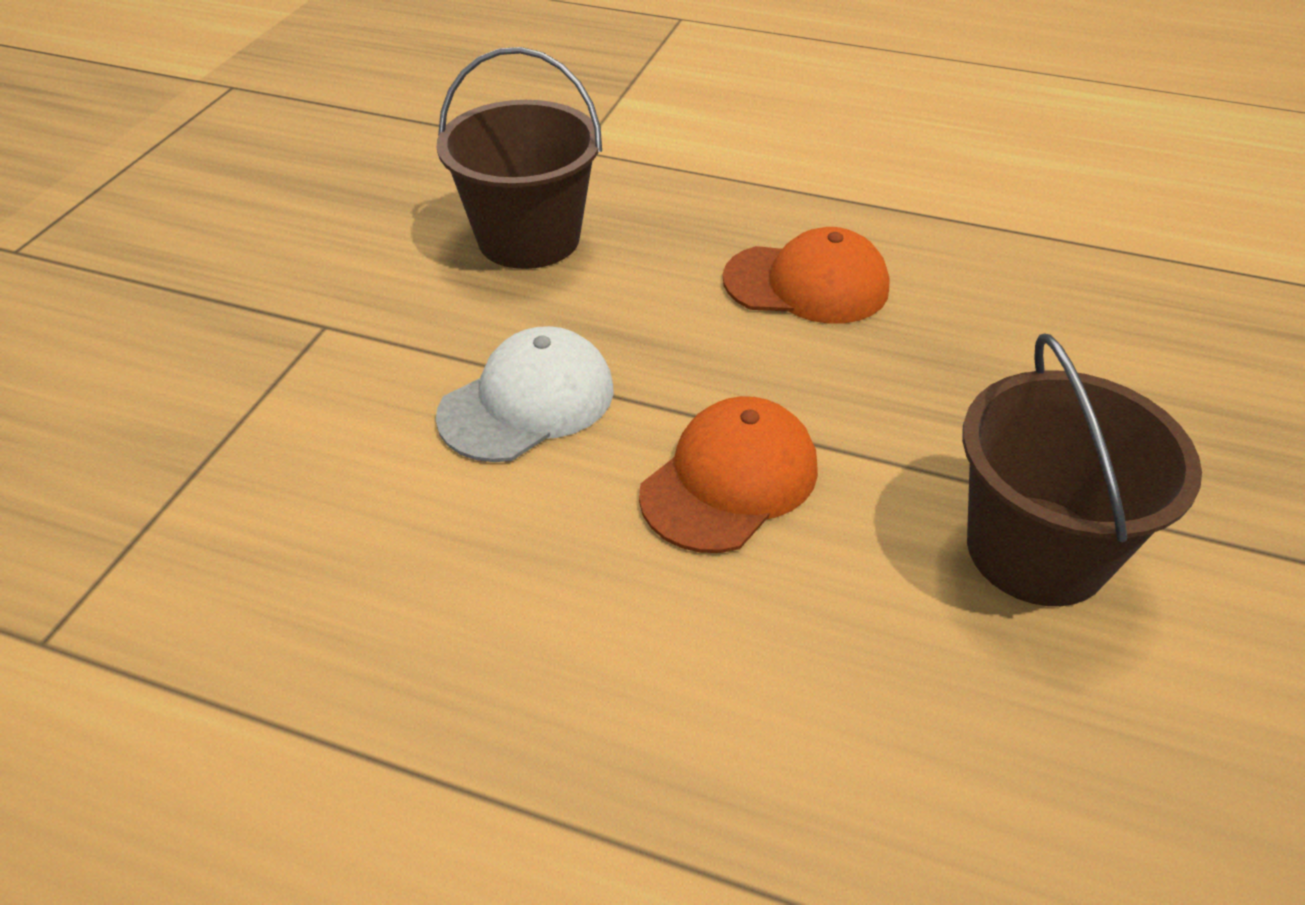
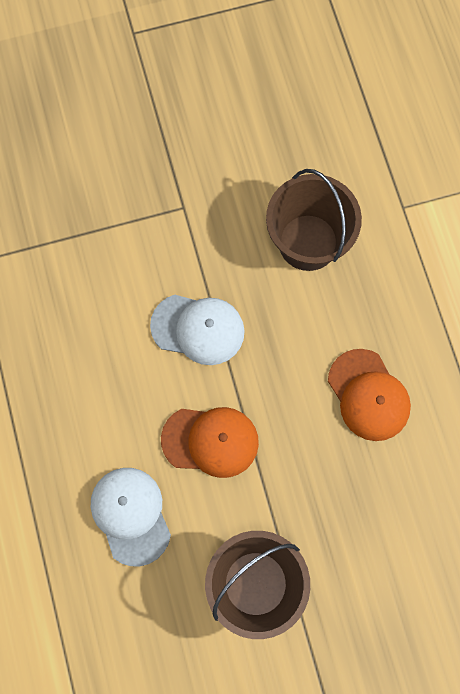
camera: 55 degrees right, 30 degrees up
(779, 667) = (131, 515): none -> white cap

